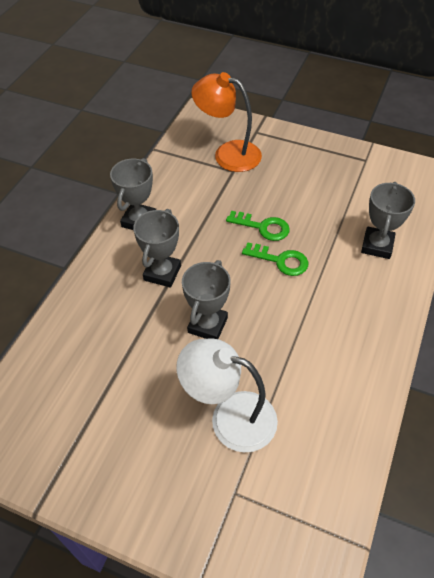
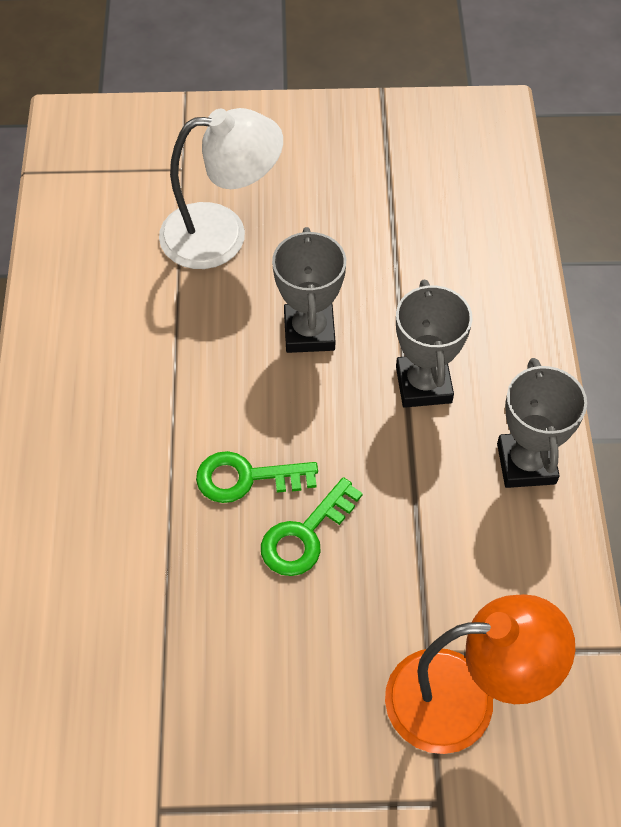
camera: 155 degrees right, 5 degrees up
(263, 227) = (305, 535): green key -> green key turned 45 degrees counterclockwise
(377, 245) = (87, 575): grey trophy -> none

